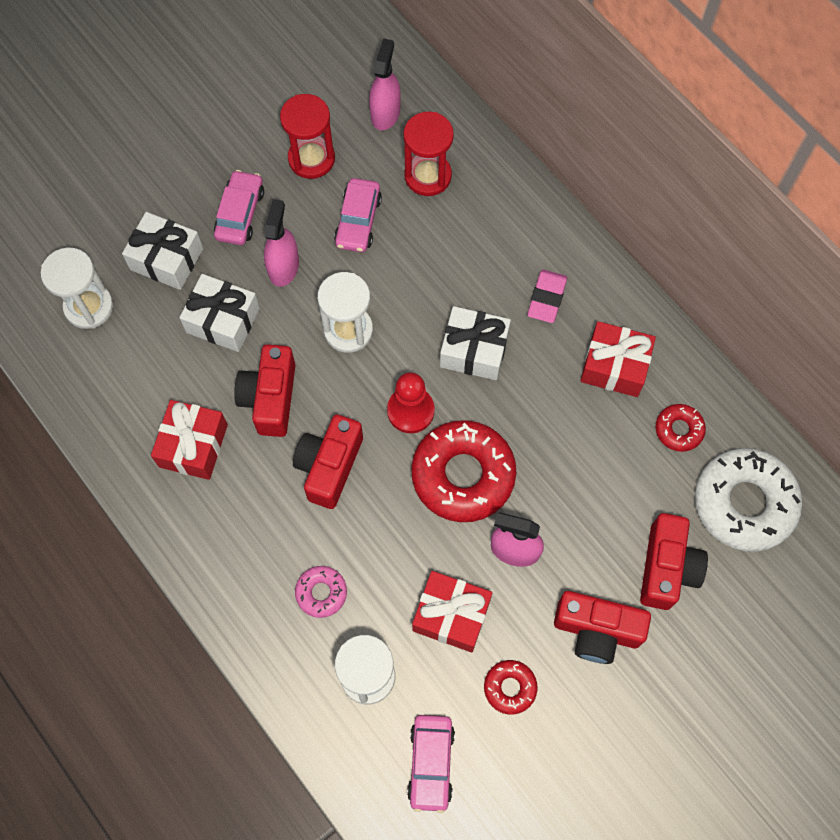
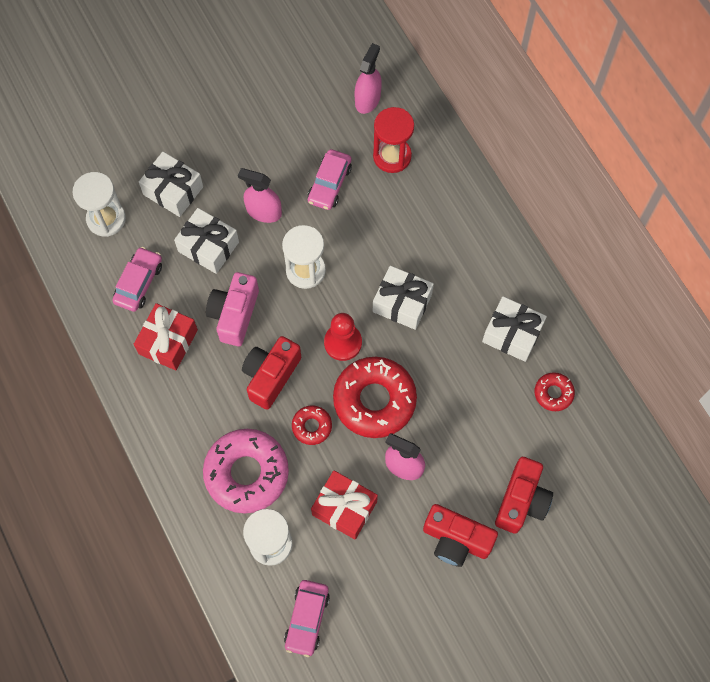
camera: 10 degrees right, 0 degrees up
(240, 213) = (237, 163): pink car -> pink car (139, 283)
(270, 398) = (234, 314): red camera -> pink camera
(283, 267) = (264, 211): pink spray bottle -> pink spray bottle turned 90 degrees counterclockwise
(311, 159) = (301, 128): red hourglass -> none
(321, 593) = (246, 473): pink donut -> pink donut, size x2.08
(510, 688) = (379, 572): red donut -> red donut (312, 426)
(547, 298) = (468, 270): pink eraser -> none
(614, 366) = (512, 334): red gift -> white gift
(744, 503) = (594, 460): white donut -> none

